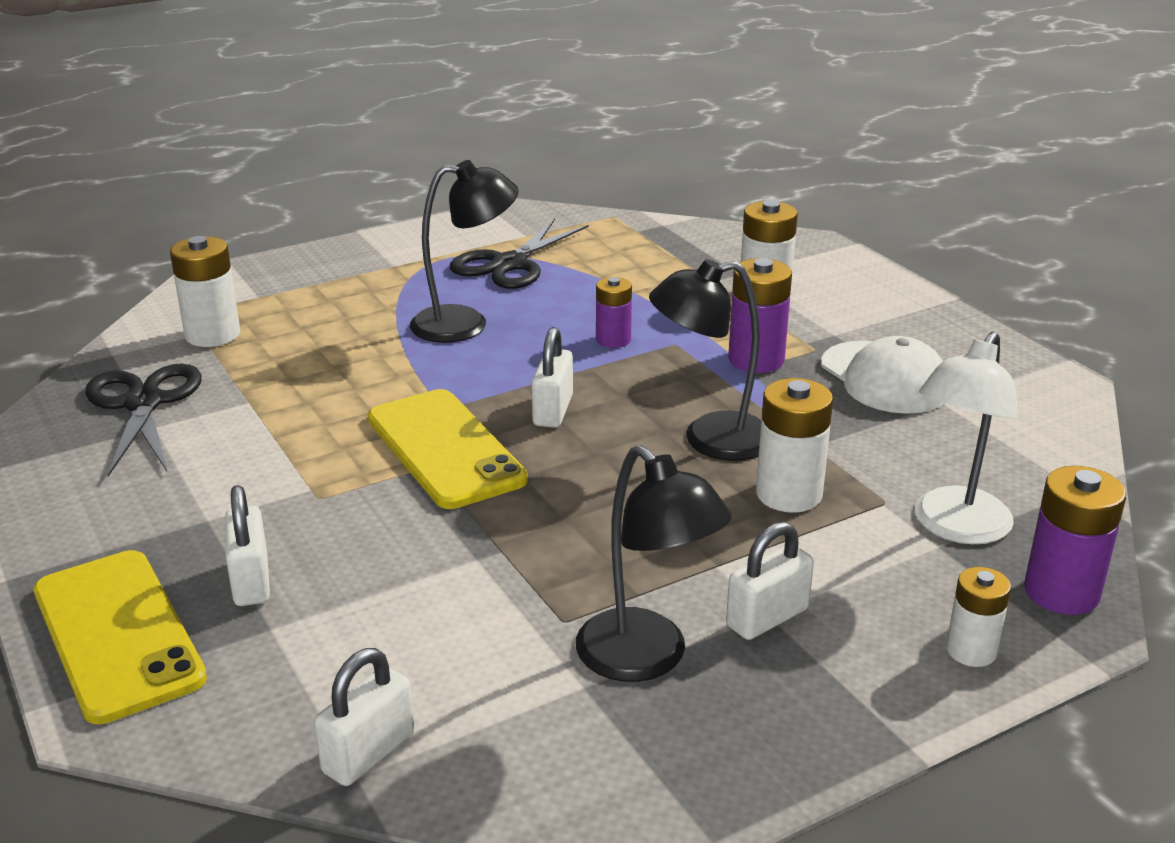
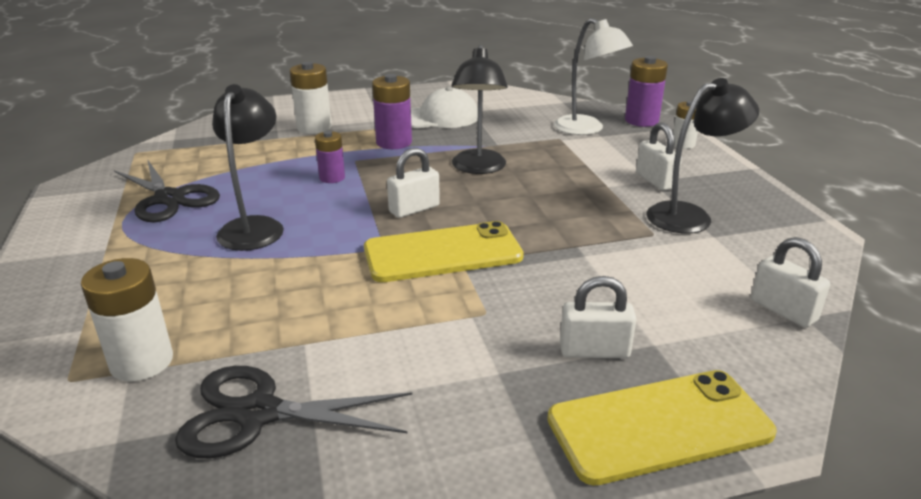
camera: 75 degrees left, 0 degrees up
(553, 411) = (414, 209): white padlock -> white padlock turned 60 degrees counterclockwise
(788, 494) = (544, 158): white battery -> none

